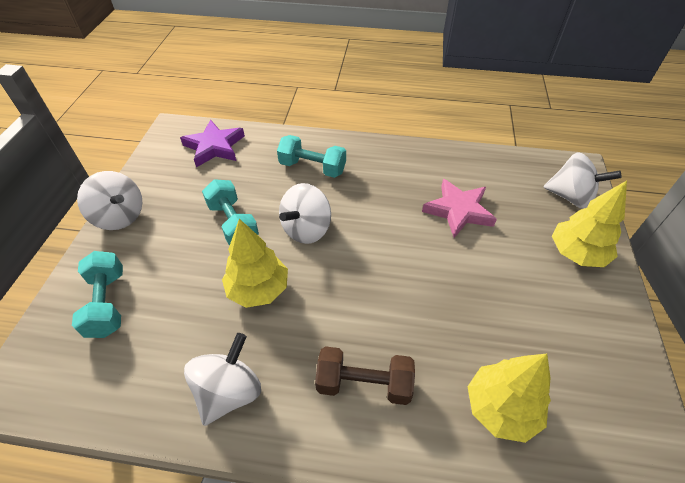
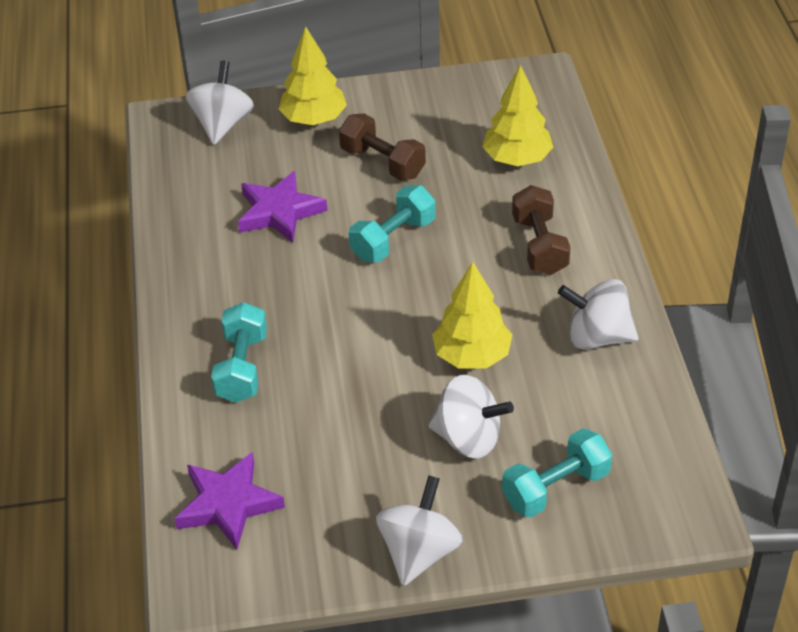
camera: 105 degrees left, 5 degrees down
(233, 223) = (382, 417): turquoise dumbbell -> turquoise dumbbell (393, 239)
(306, 229) = (363, 340): white spinning top -> white spinning top (468, 438)
(458, 211) = (279, 212): pink star -> purple star
(510, 289) = (383, 162): none -> brown dumbbell

